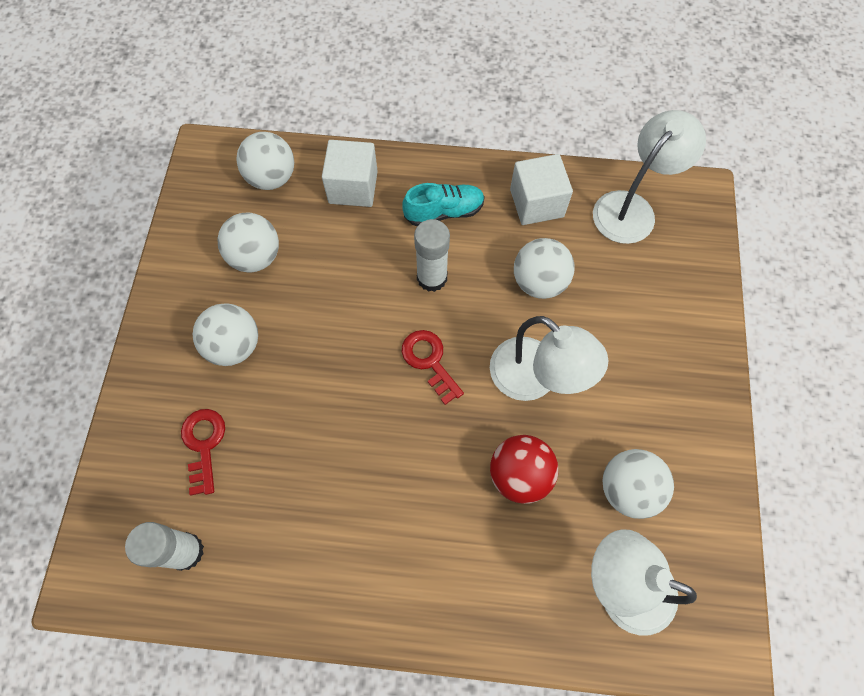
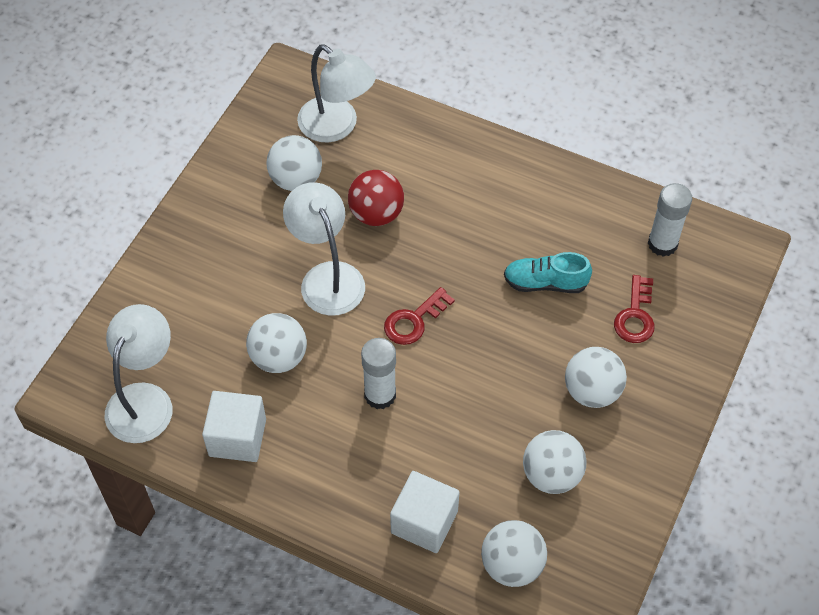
camera: 160 degrees left, 10 degrees down
(429, 361) = (414, 321): red key -> red key turned 60 degrees clockwise
(444, 212) = (338, 460): turquoise shoe -> turquoise shoe (545, 283)
(631, 208) = (145, 400): white lamp -> white lamp turned 135 degrees clockwise

